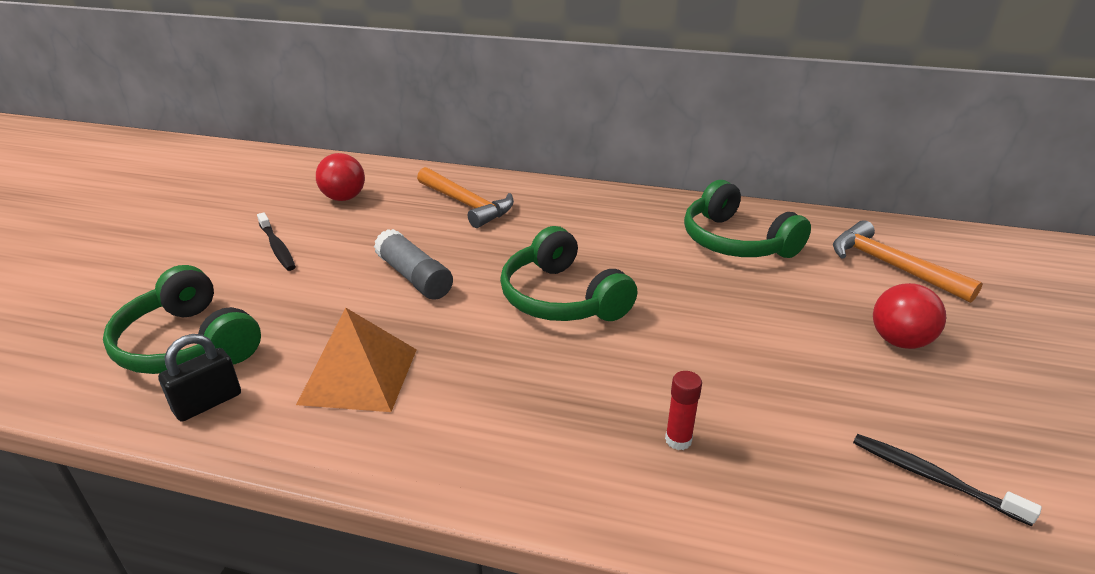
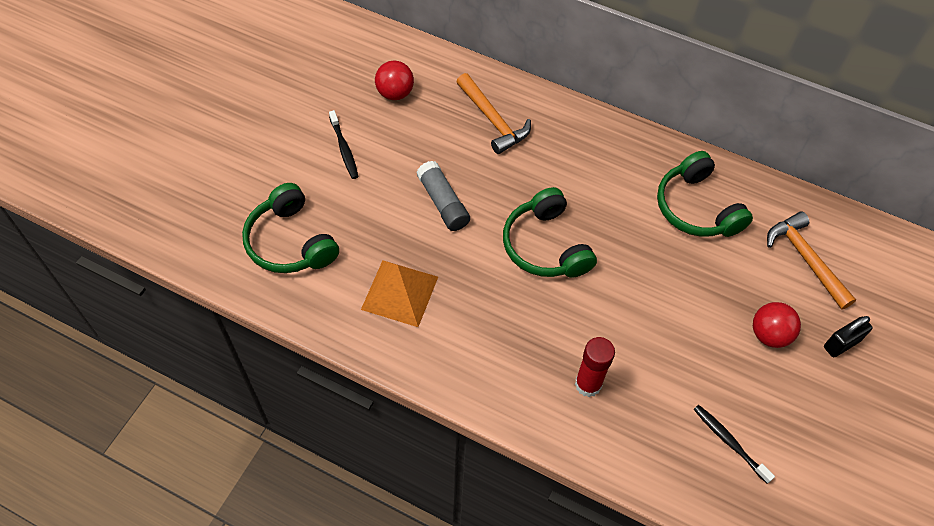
camera: 10 degrees right, 25 degrees up
(208, 403) = (308, 297): black padlock -> black padlock (841, 344)
(678, 440) = (588, 384): red glue stick -> red glue stick, size x1.65

